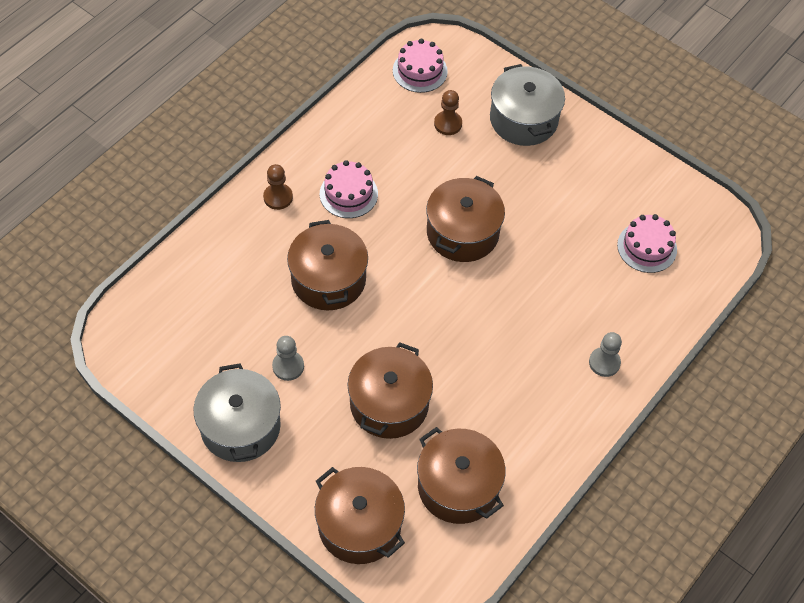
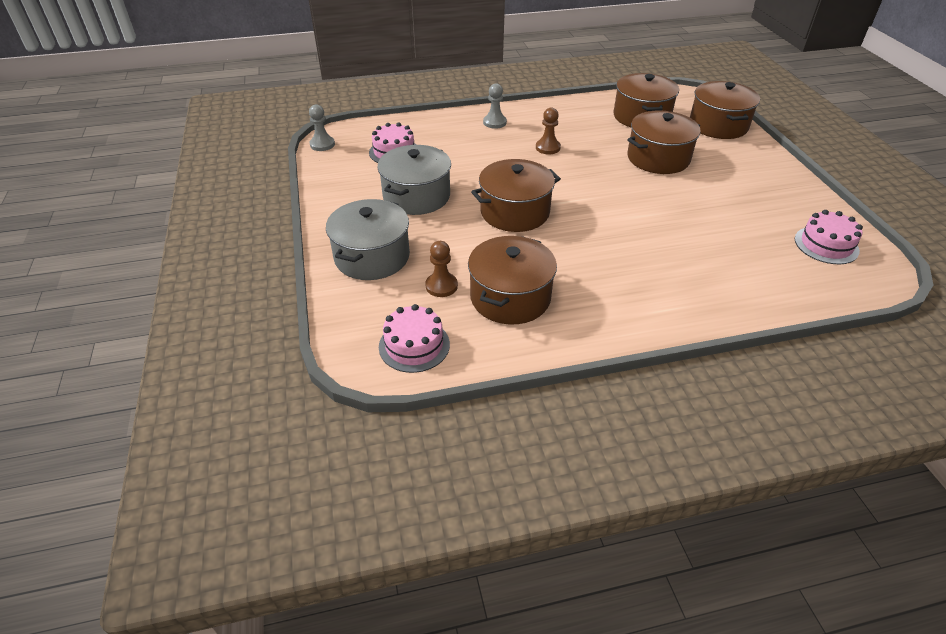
camera: 140 degrees left, 15 degrees down
(240, 426) = (781, 188): grey pot -> grey pot (416, 196)
(278, 197) = (662, 306): brown pawn -> brown pawn (547, 148)
(288, 366) = (724, 201): grey pawn -> grey pawn (322, 144)
(328, 279) = (654, 232): brown pot -> brown pot (510, 297)
(348, 194) = (589, 278): pink cake -> pink cake (826, 245)

